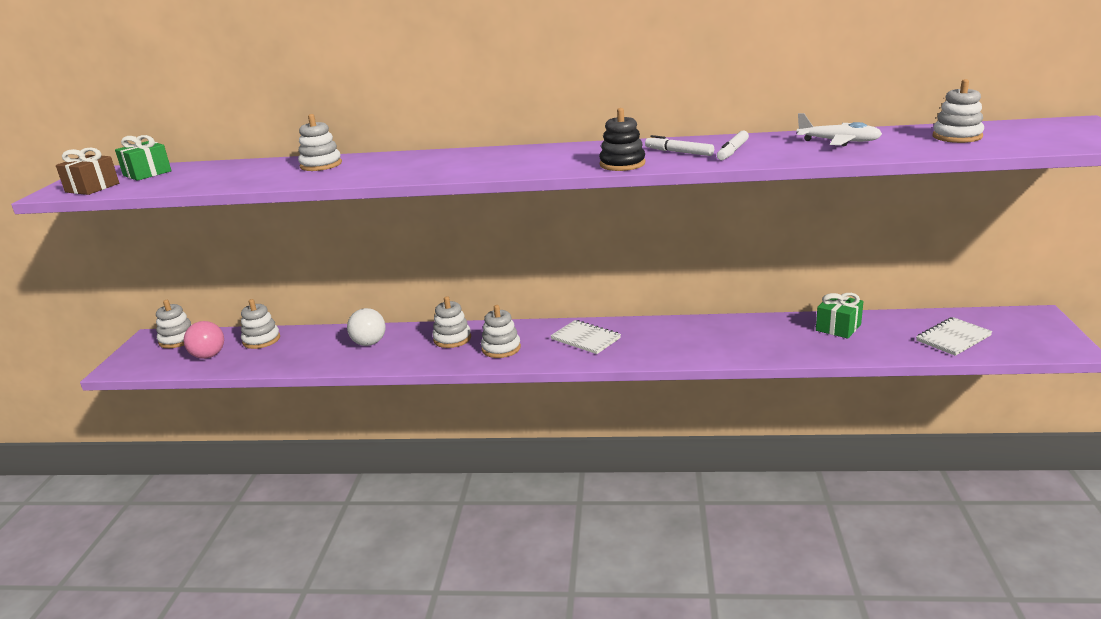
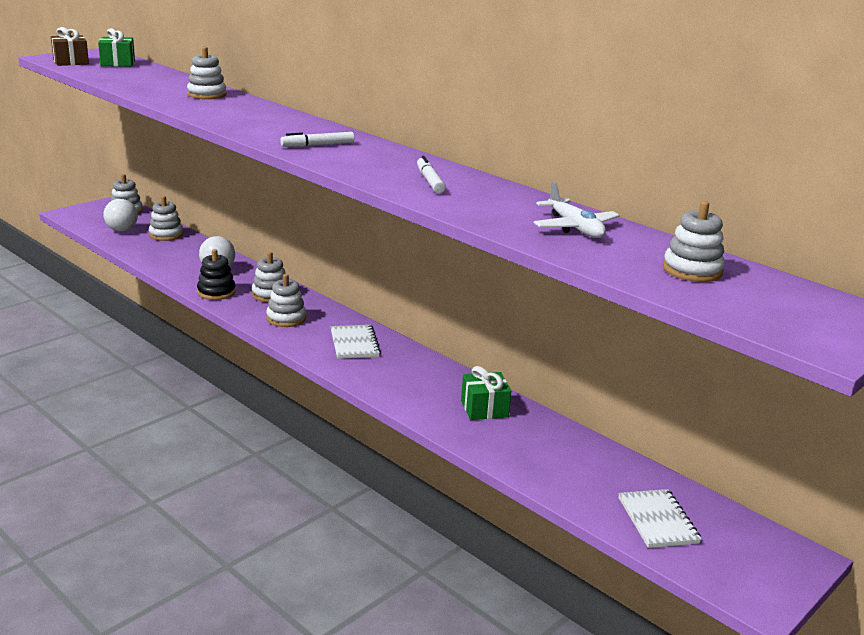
camera: 35 degrees right, 0 degrees up
(208, 356) = (122, 230): pink ball -> white ball
(622, 164) = (363, 172): black stacking toy -> black stacking toy (216, 292)
(732, 151) = (468, 197): white marker -> white marker (318, 145)
(838, 327) = (570, 449): green gift -> green gift (484, 408)
(953, 338) = (658, 520): white notebook -> white notebook turned 75 degrees clockwise

